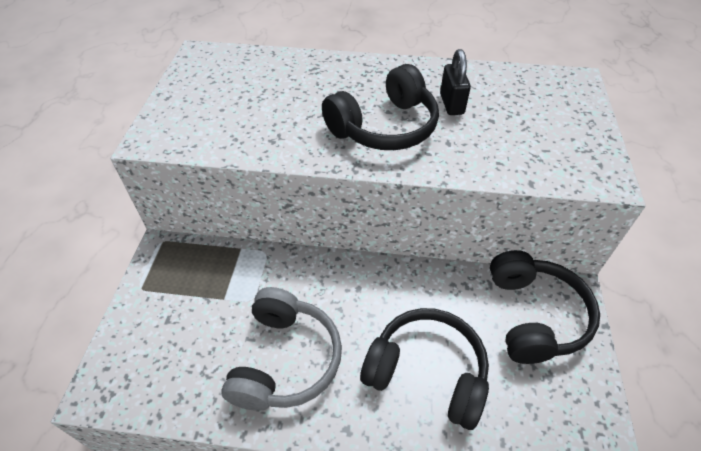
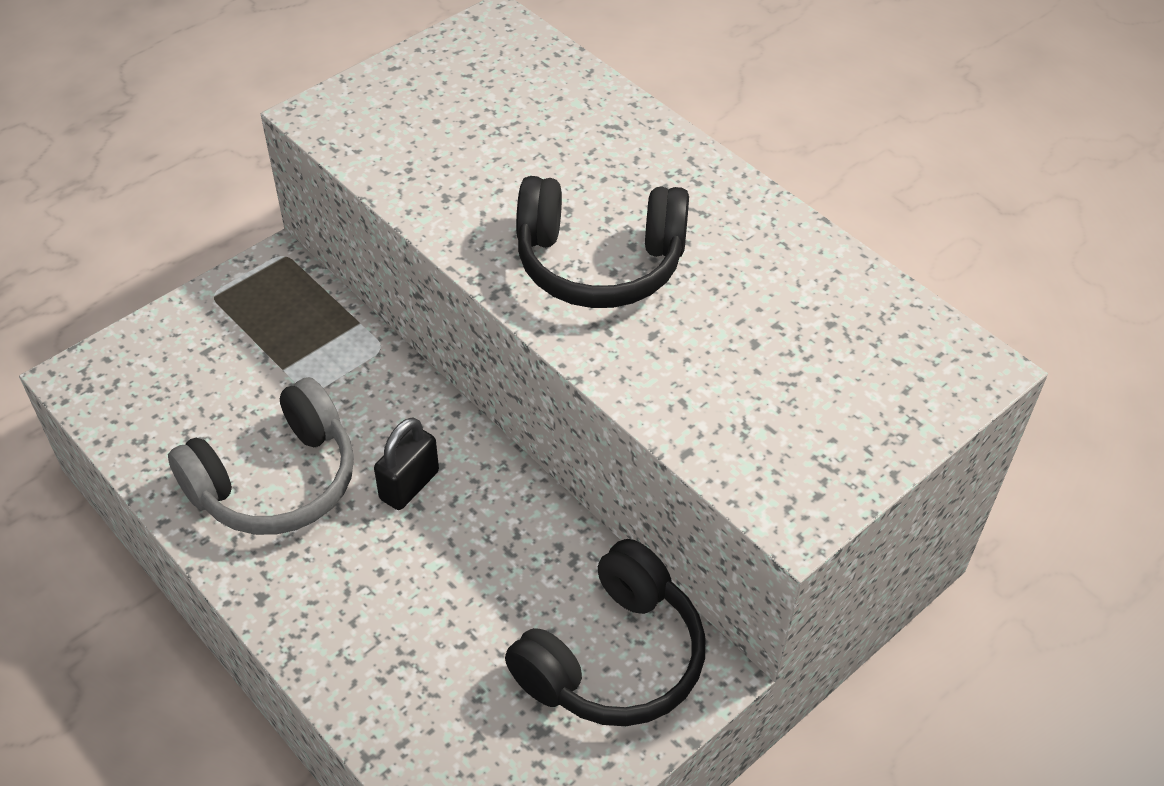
camera: 40 degrees right, 0 degrees up
(427, 372) = (407, 612): black headphones -> none
(451, 104) = (730, 287): black padlock -> black padlock (409, 485)

